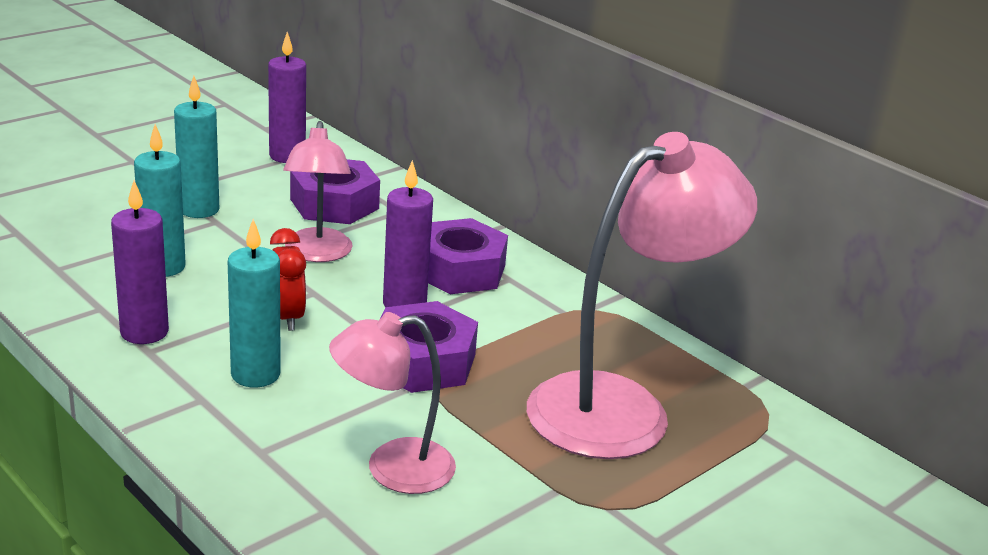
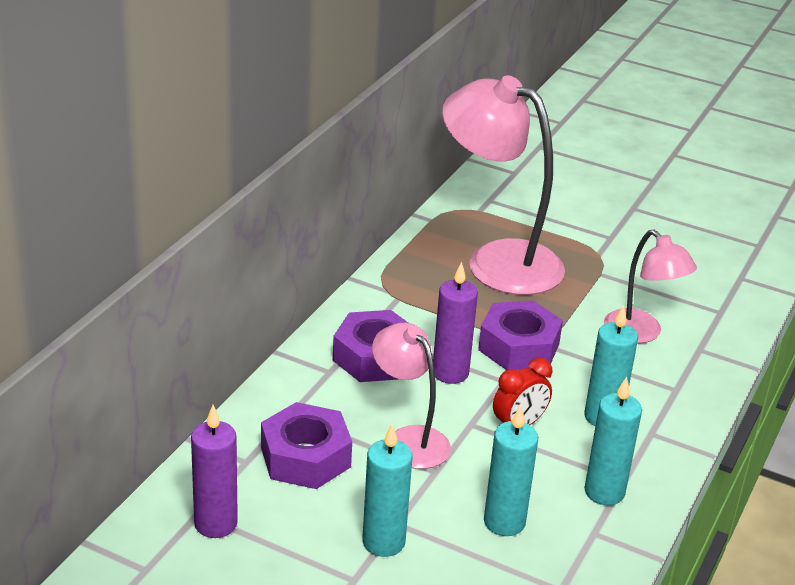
camera: 110 degrees left, 5 degrees up
(144, 332) = (604, 492): purple candle -> turquoise candle
(317, 254) = (409, 439): pink lamp -> pink lamp turned 105 degrees counterclockwise

